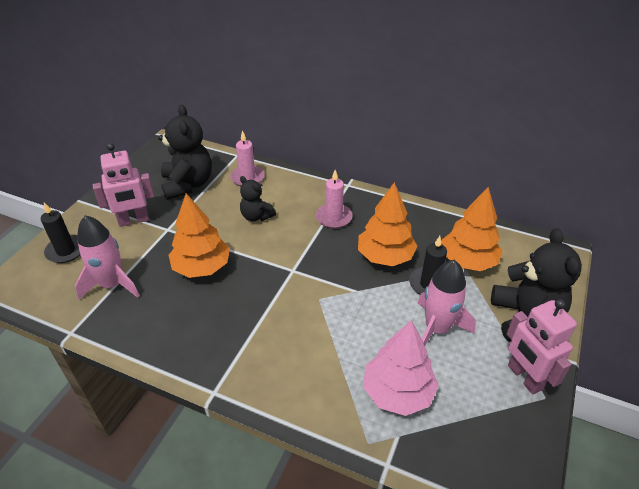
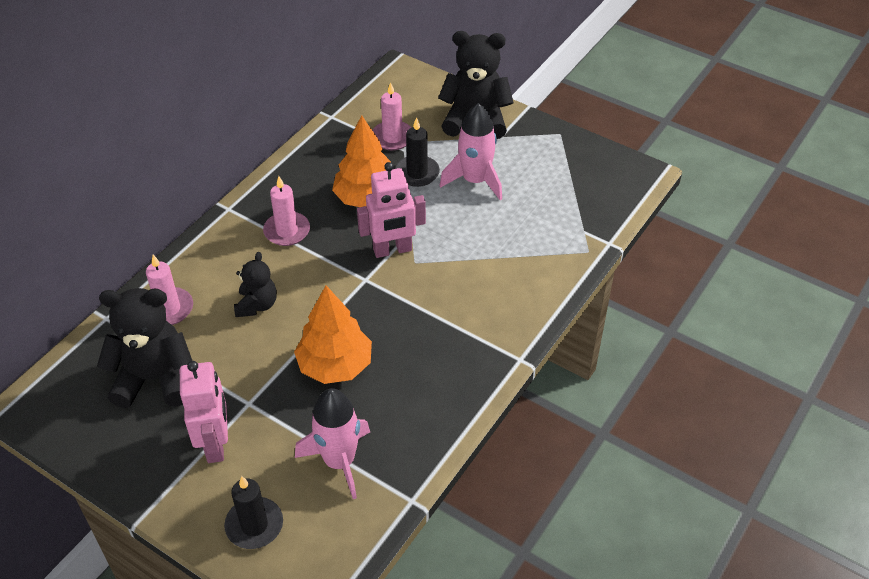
camera: 80 degrees left, 5 degrees up
(256, 216) = (257, 305): black teddy bear -> black teddy bear turned 45 degrees counterclockwise
(397, 392) = (541, 222): pink tree -> none
(468, 261) = (392, 138): orange tree -> pink candle
(524, 377) = (539, 139): pink robot -> pink robot (392, 250)

